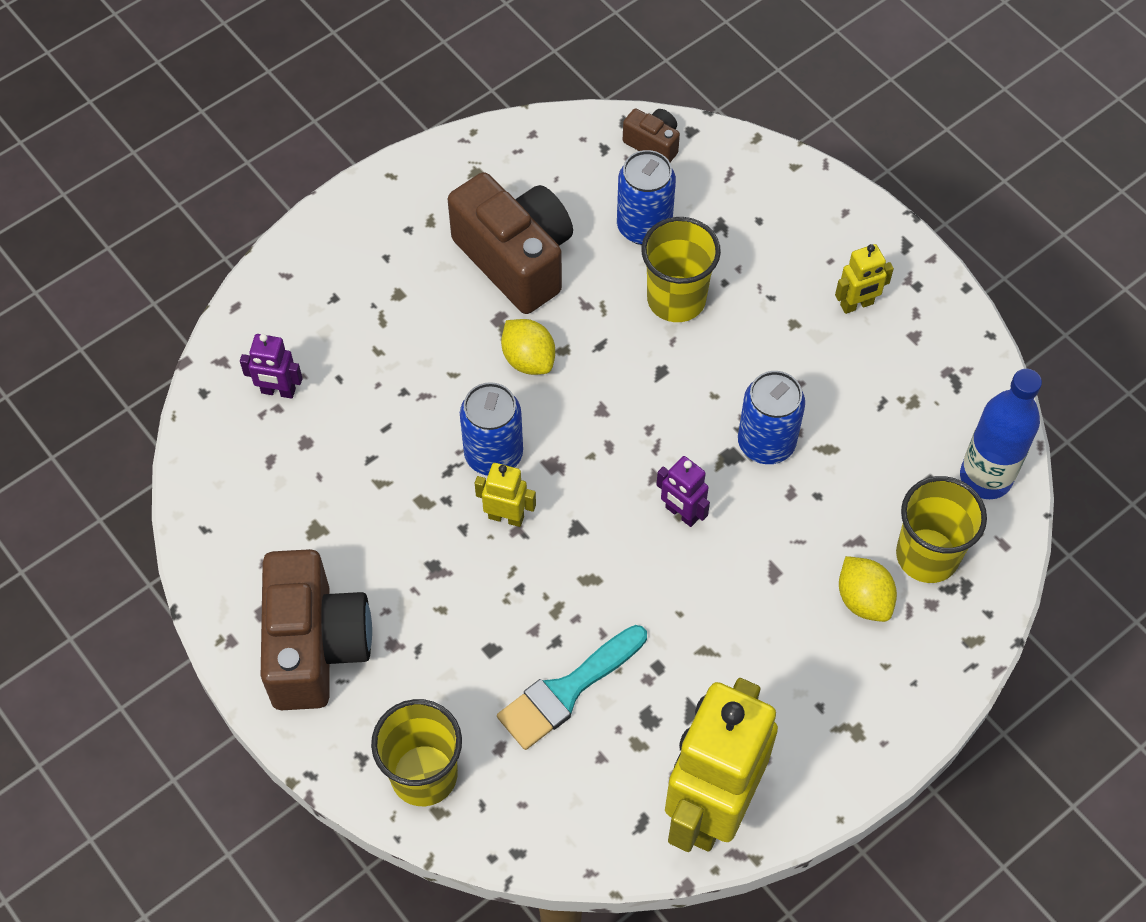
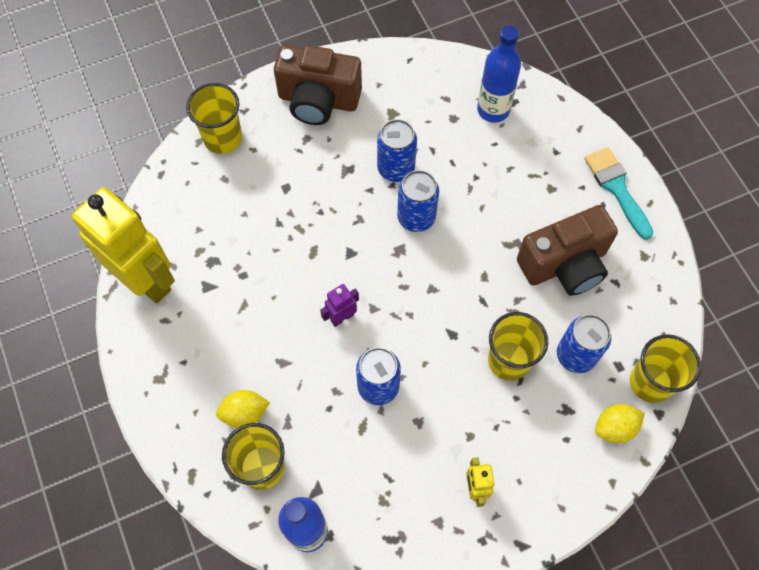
camera: 105 degrees right, 5 degrees up
(278, 391) = (493, 110): purple robot -> blue bottle
(416, 501) = (396, 168): none -> blue can
(506, 517) = (370, 215): yellow robot -> none
(528, 359) = (482, 254): yellow lemon -> yellow lemon (614, 427)
(567, 691) = (245, 221): turquoise brush -> turquoise brush (616, 188)
(653, 144) = (650, 382): brown camera -> yellow cup

